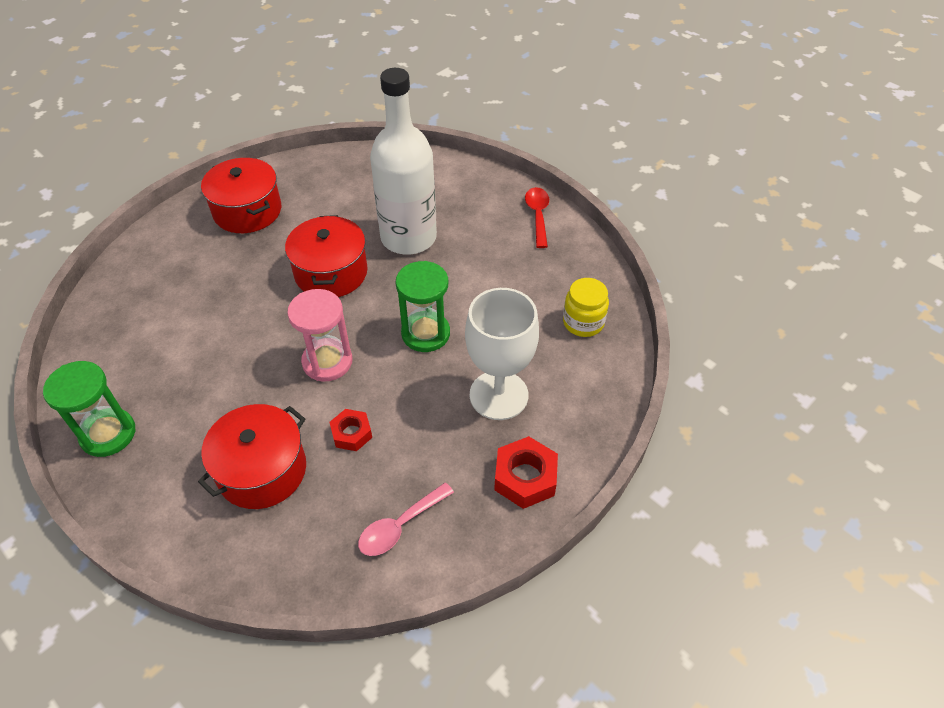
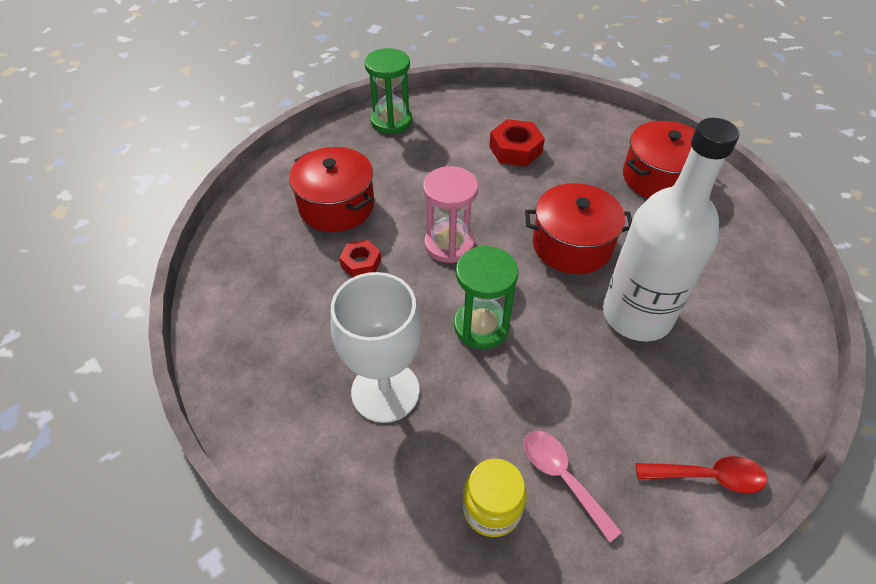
camera: 95 degrees right, 0 degrees up
(400, 526) = (253, 297): pink spoon -> pink spoon (562, 477)
(525, 477) = (273, 406): red nut -> red nut (515, 149)

